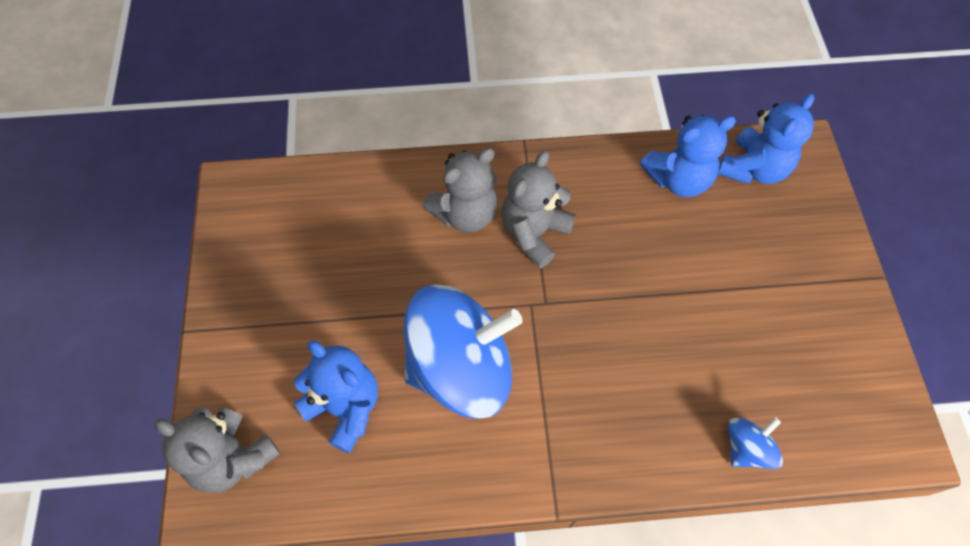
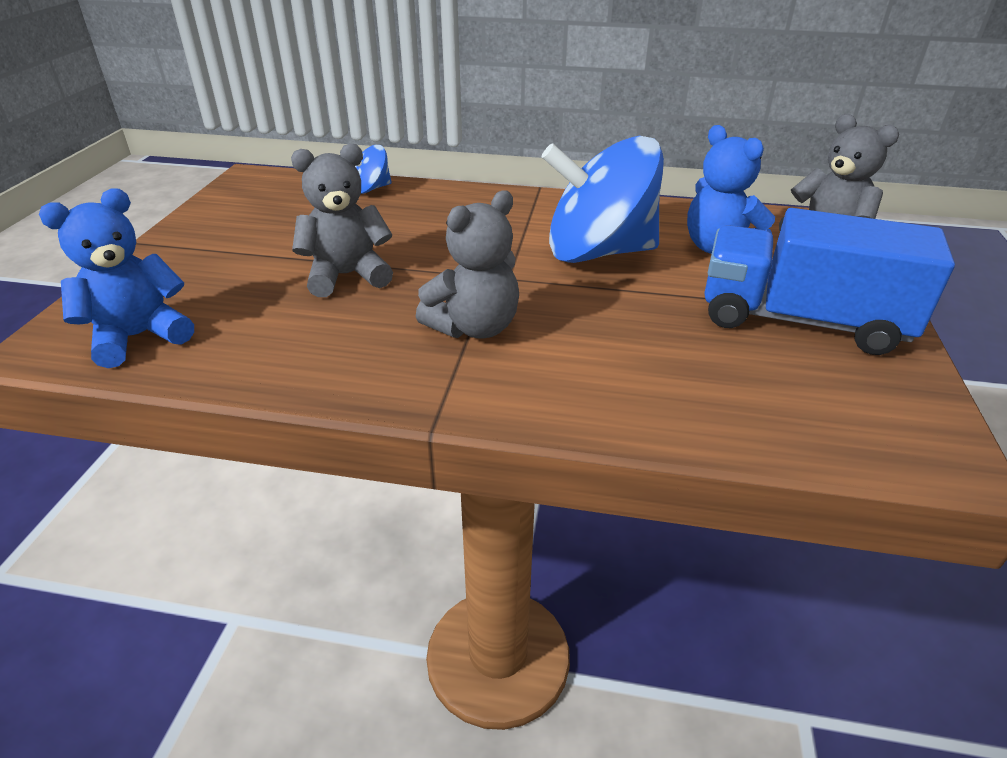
camera: 165 degrees left, 25 degrees down
(289, 301) = (800, 320): none -> blue truck
(465, 214) = (559, 359): grey teddy bear -> grey teddy bear (347, 276)
(678, 179) = (246, 344): blue teddy bear -> none

